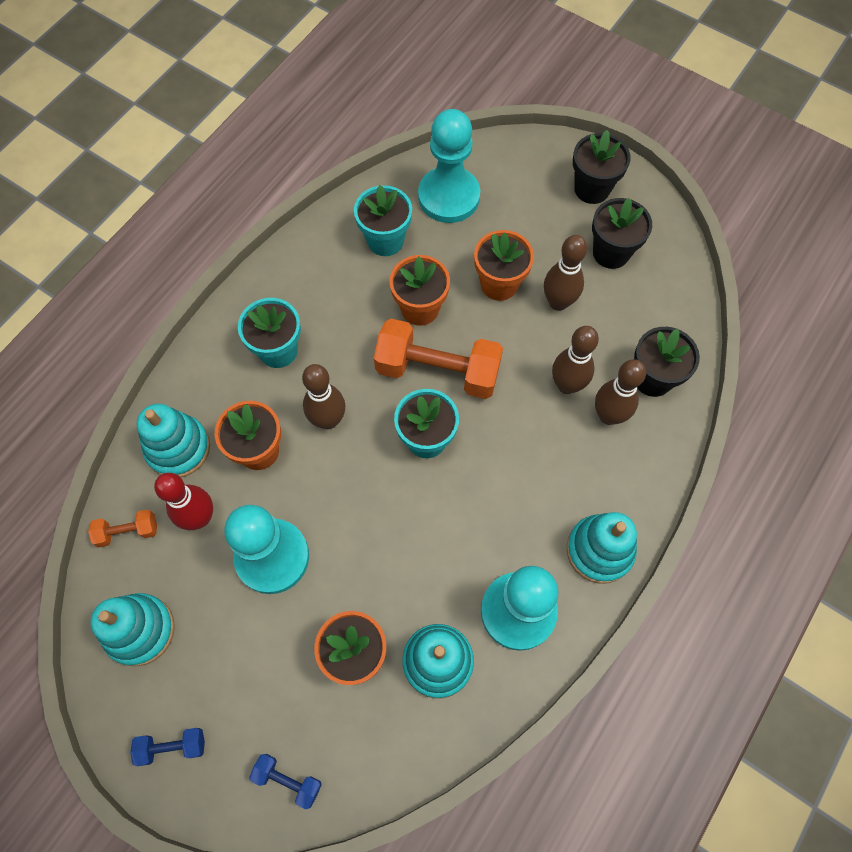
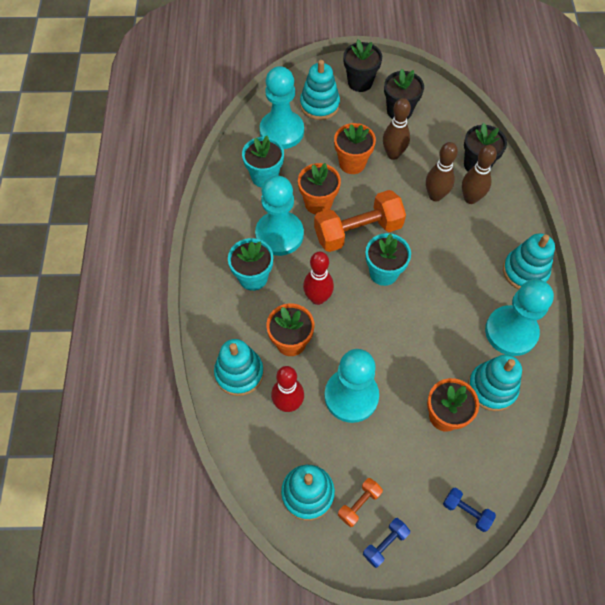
camera: 35 degrees left, 5 degrees down
(128, 531) = (249, 442): orange dumbbell -> orange dumbbell (359, 504)
(288, 780) = (466, 511): blue dumbbell -> blue dumbbell turned 45 degrees clockwise
(328, 420) = (317, 298): brown bowling pin -> red bowling pin
(346, 319) = (279, 234): none -> turquoise pawn
(519, 190) = (319, 105): none -> turquoise stacking toy

